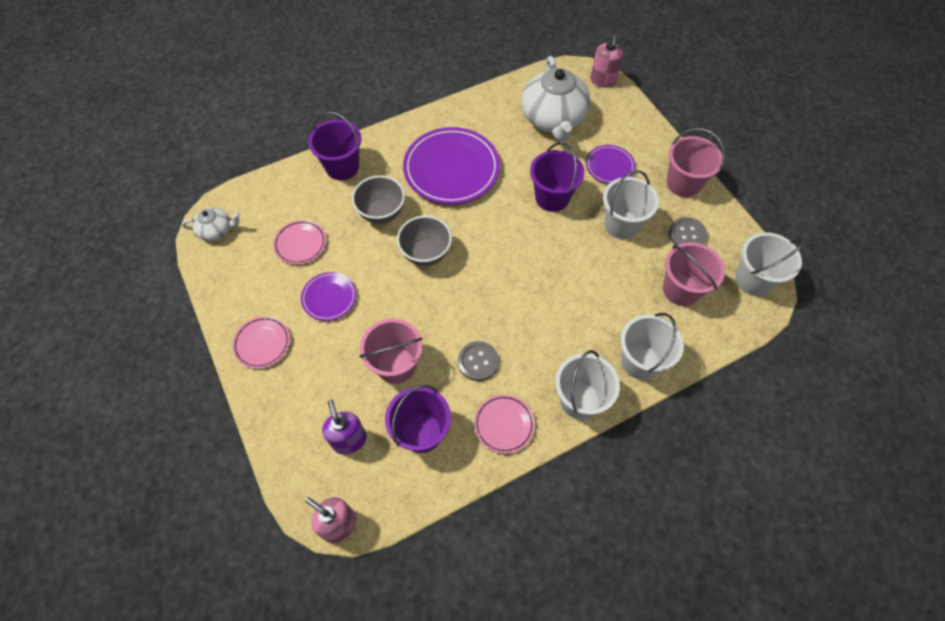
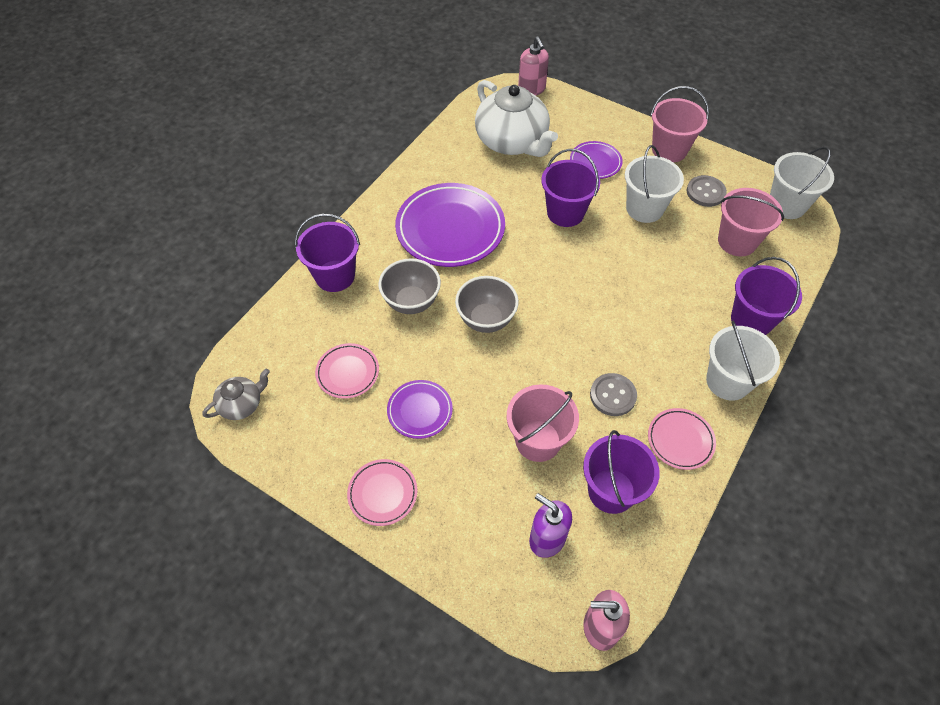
camera: 30 degrees left, 5 degrees down
(217, 230) = (242, 404): white teapot -> grey teapot
(640, 361) = (751, 320): white bucket -> purple bucket

